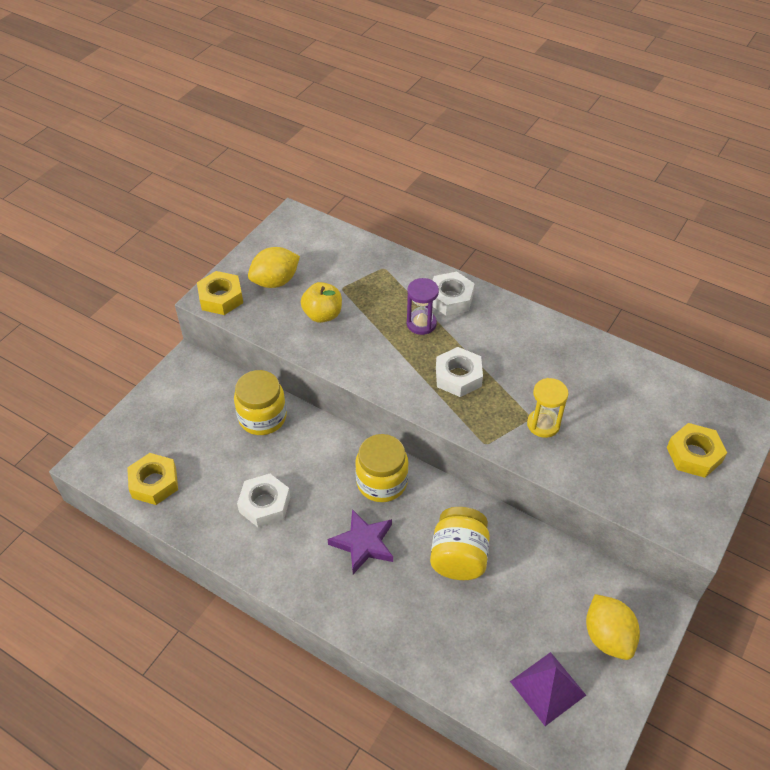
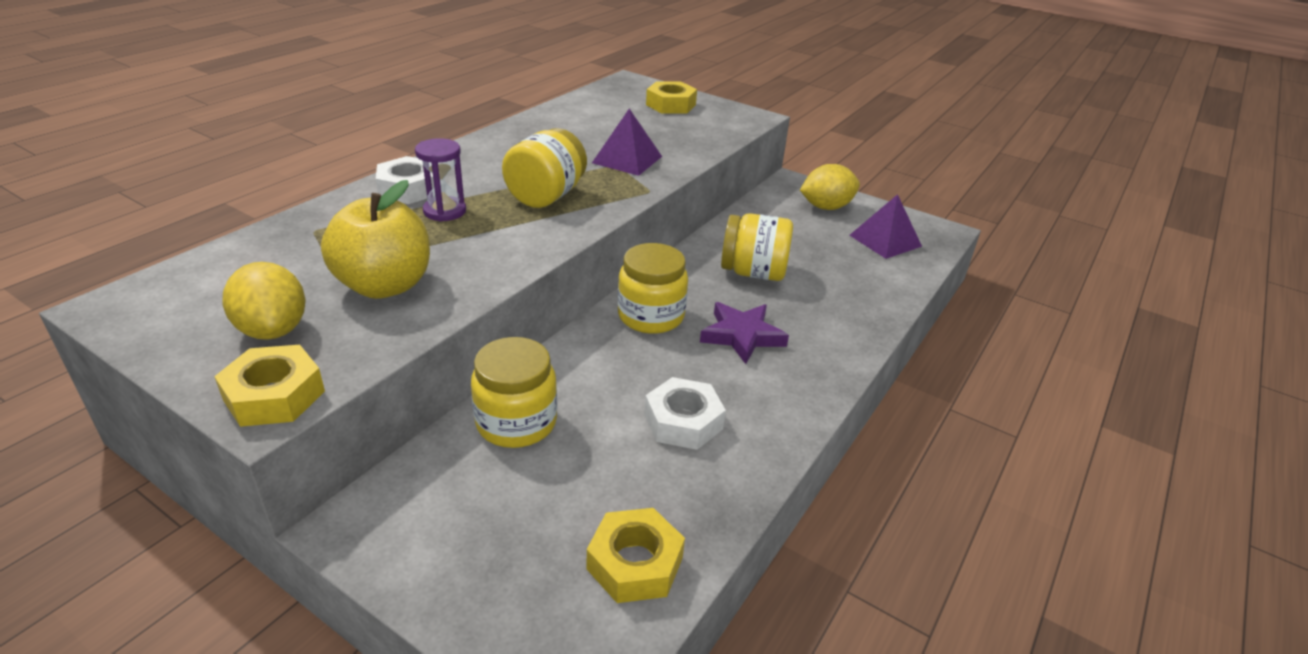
camera: 90 degrees left, 15 degrees down
(322, 315) = (384, 286): yellow apple -> yellow apple, size x1.51
(458, 376) = (546, 196): white nut -> yellow jar
(543, 424) = (627, 159): yellow hourglass -> purple pyramid

